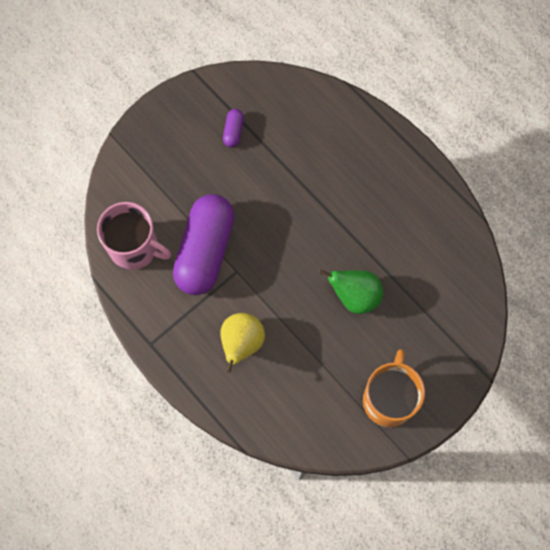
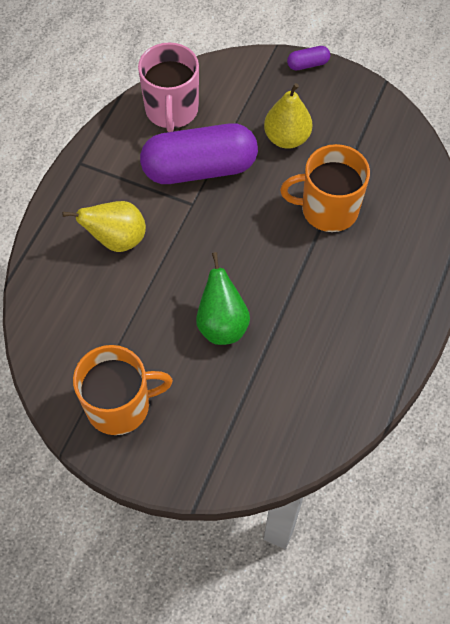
camera: 65 degrees right, 10 degrees down
(210, 171) = (287, 138): none -> yellow pear
(233, 131) = (342, 140): purple capsule -> purple capsule (308, 64)
(291, 173) = (328, 209): none -> orange mug

